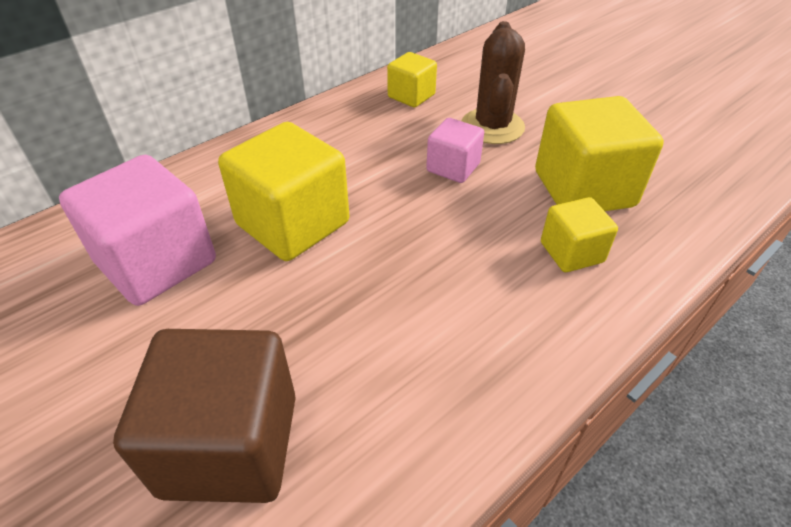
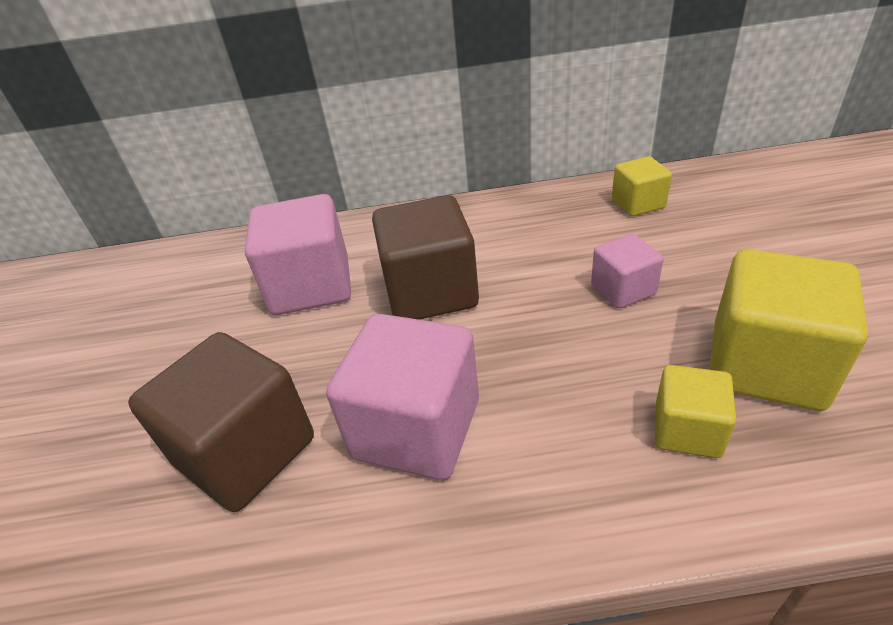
camera: 40 degrees right, 5 degrees down
(293, 223) = (430, 292): yellow cube -> brown cube
(381, 342) = (416, 428): none -> pink cube
(492, 126) = (705, 259): brown cactus -> none

